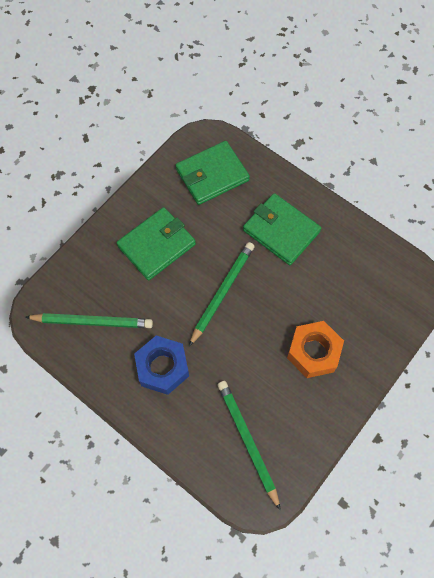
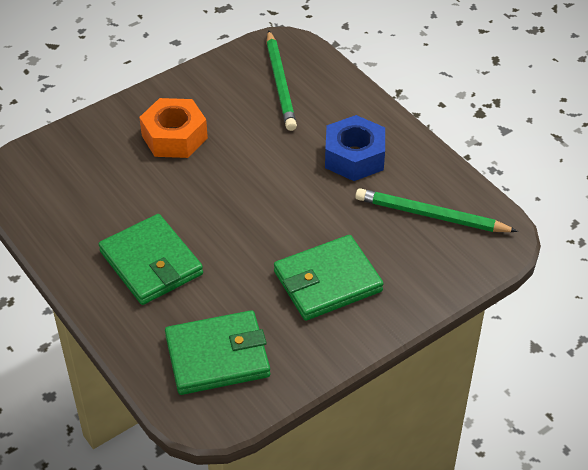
camera: 165 degrees left, 20 degrees down
(222, 292) = (257, 212): green pencil -> none

